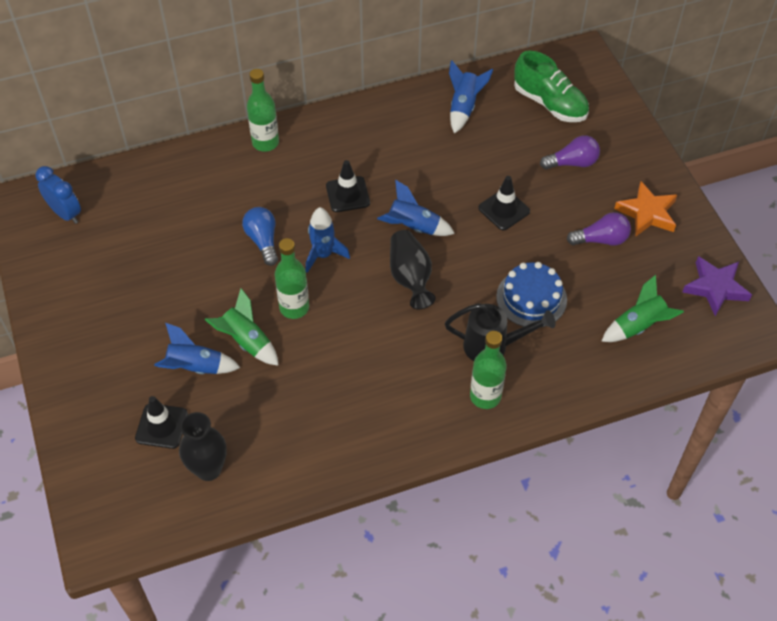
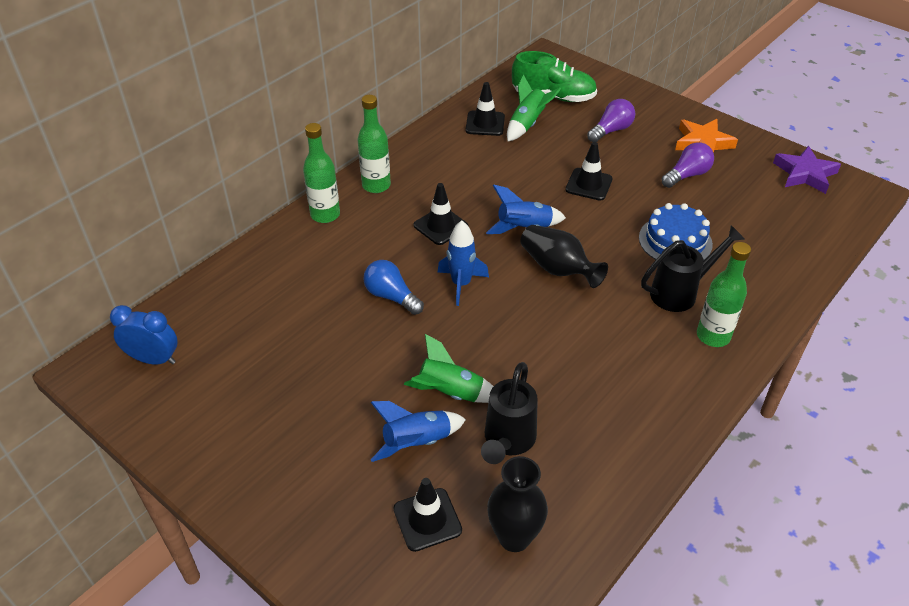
camera: 30 degrees left, 10 degrees down
(257, 399) = (507, 442): none -> black watering can
(294, 307) = (472, 341): green bottle -> green bottle (376, 185)
(464, 107) = (485, 123): blue rocket -> black traffic cone
(638, 326) = (778, 225): green rocket -> green rocket (527, 124)

